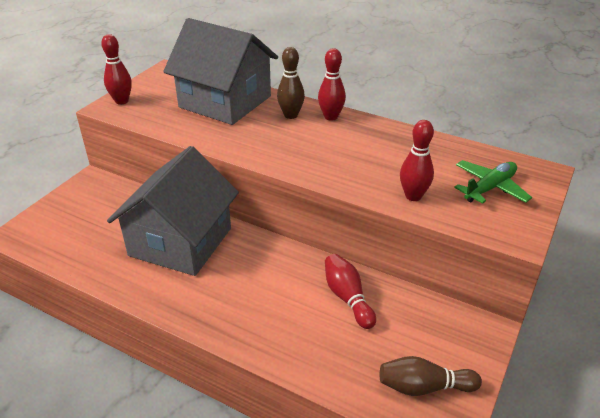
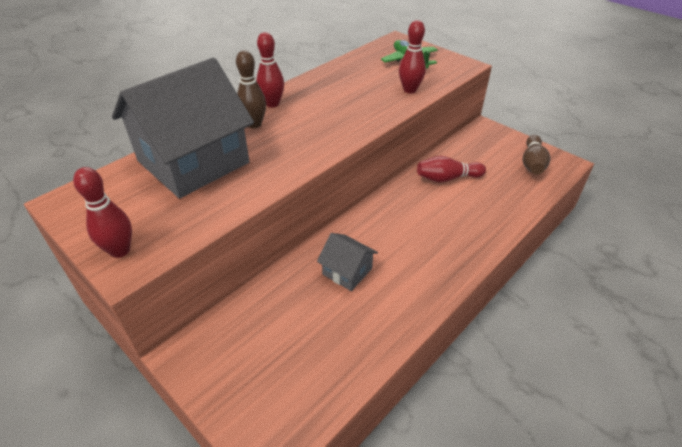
camera: 75 degrees left, 5 degrees up
(180, 242) = (347, 271): grey house -> grey house, size x0.44

